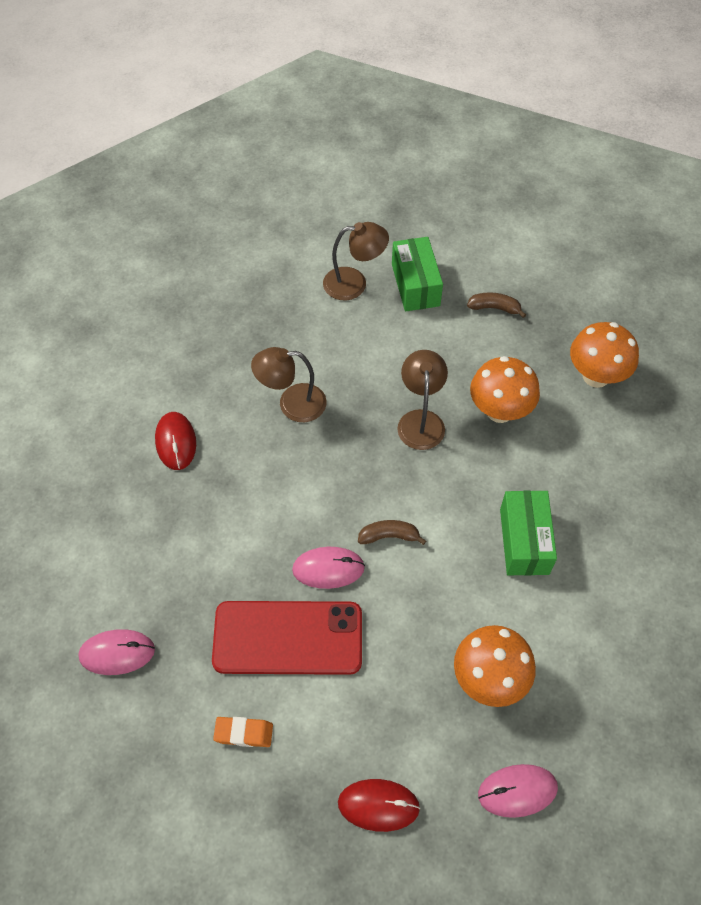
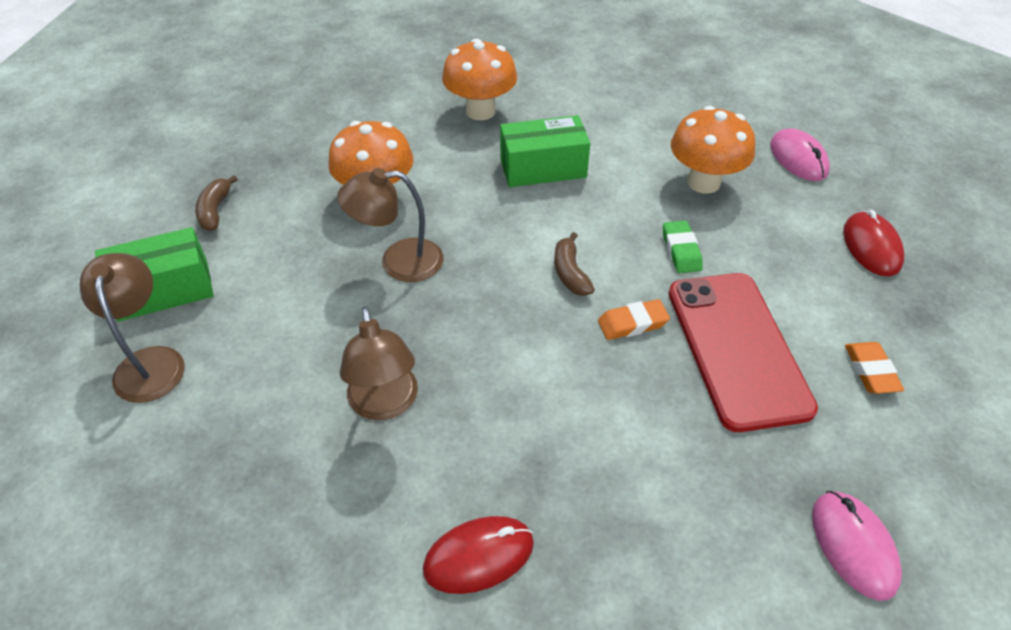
camera: 100 degrees left, 10 degrees down
(328, 569) = (632, 323): pink mouse -> orange eraser
(400, 629) = (681, 250): none -> green eraser
(596, 376) = (322, 128): orange mushroom -> orange mushroom (480, 111)

